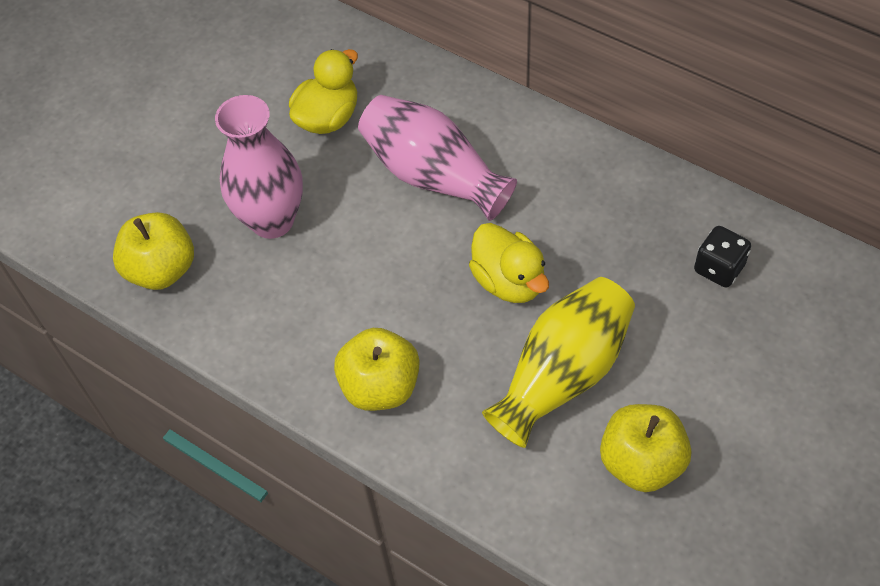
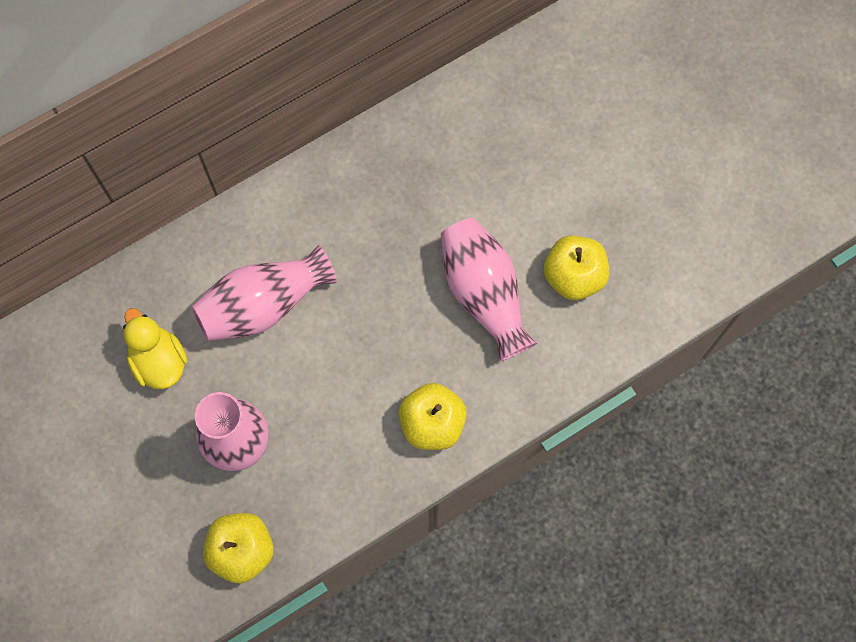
camera: 70 degrees left, 15 degrees up
(509, 281) = (389, 294): yellow duck -> none
(562, 374) = (484, 294): yellow vase -> pink vase
(719, 268) = (452, 148): black dice -> none

